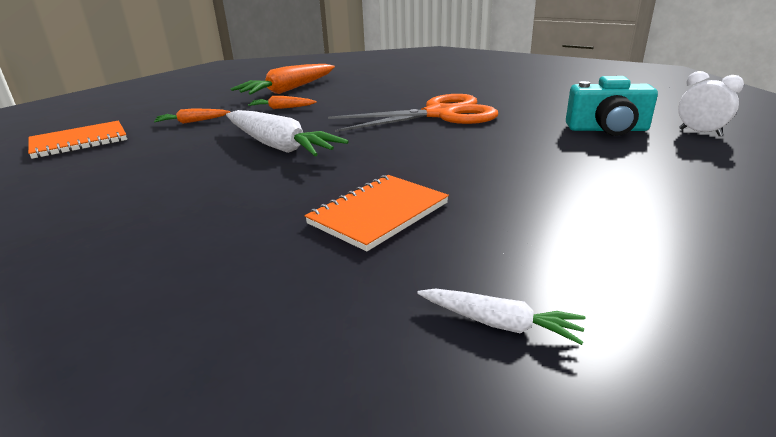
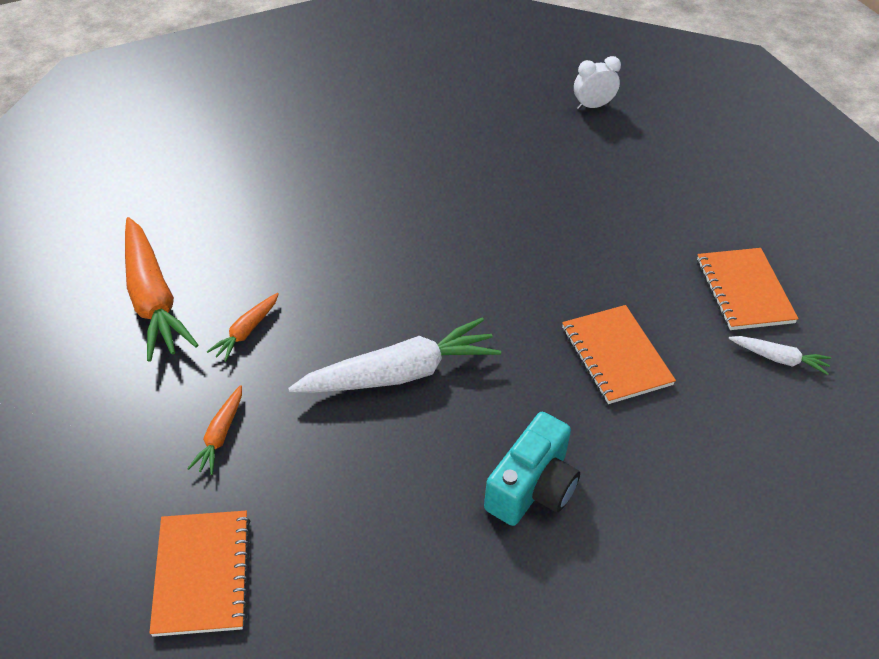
camera: 65 degrees left, 20 degrees up
(440, 114) = (407, 215): orange scissors -> none
(499, 323) = (779, 359): white carrot -> white carrot turned 60 degrees clockwise
(588, 266) = (744, 291): none -> orange notebook
(607, 129) = (546, 144): turquoise camera -> turquoise camera (532, 487)

